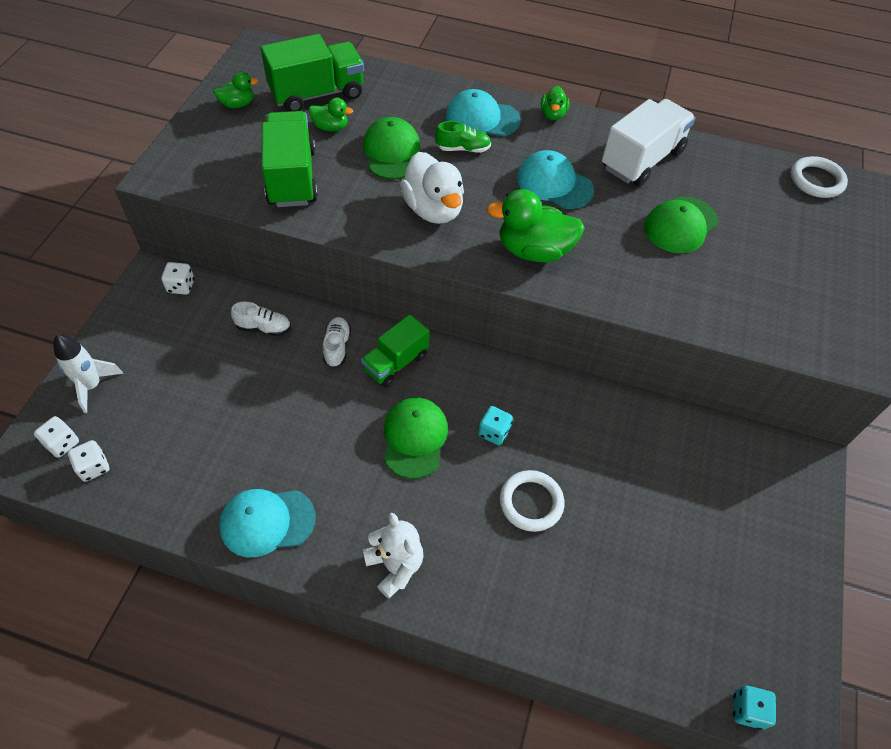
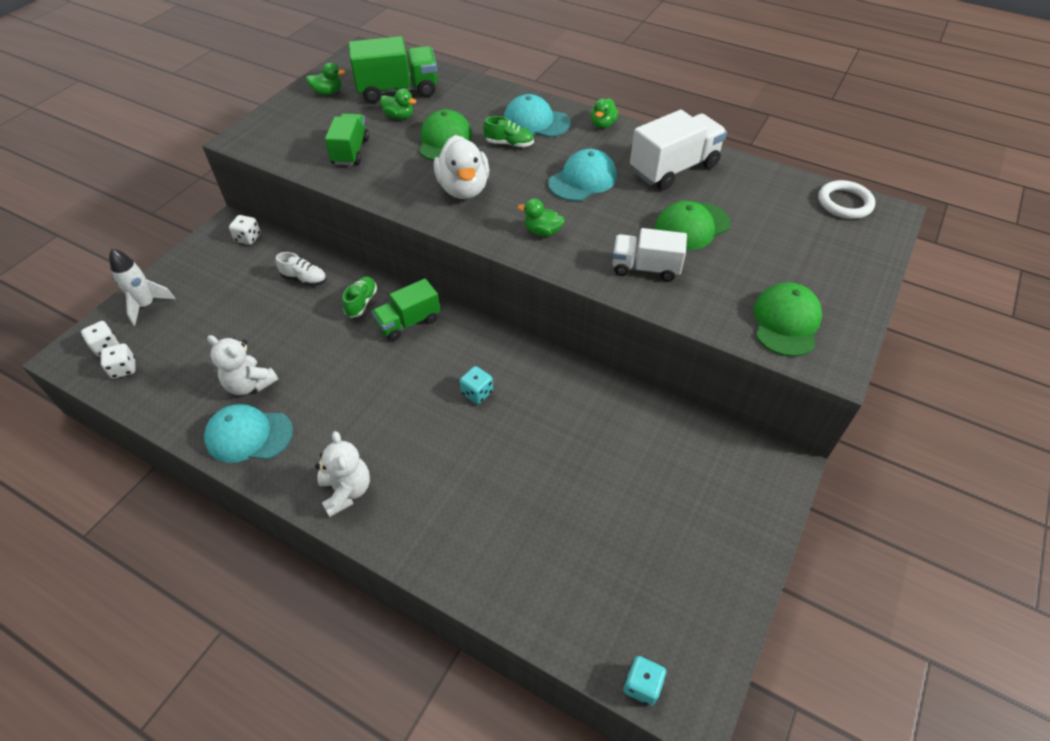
camera: 15 degrees right, 5 degrees down
(246, 462) = (250, 384): none -> white teddy bear
(292, 177) = (350, 151): green truck -> green truck, size x0.66
(337, 347) = (361, 302): white shoe -> green shoe
(414, 438) = (403, 387): green cap -> green cap (786, 322)
(531, 502) = (490, 458): white ring -> none
(533, 250) = (542, 231): green duck -> green duck, size x0.54
(554, 184) = (582, 180): turquoise cap -> turquoise cap turned 90 degrees clockwise
(651, 279) = (645, 268): none -> white truck

